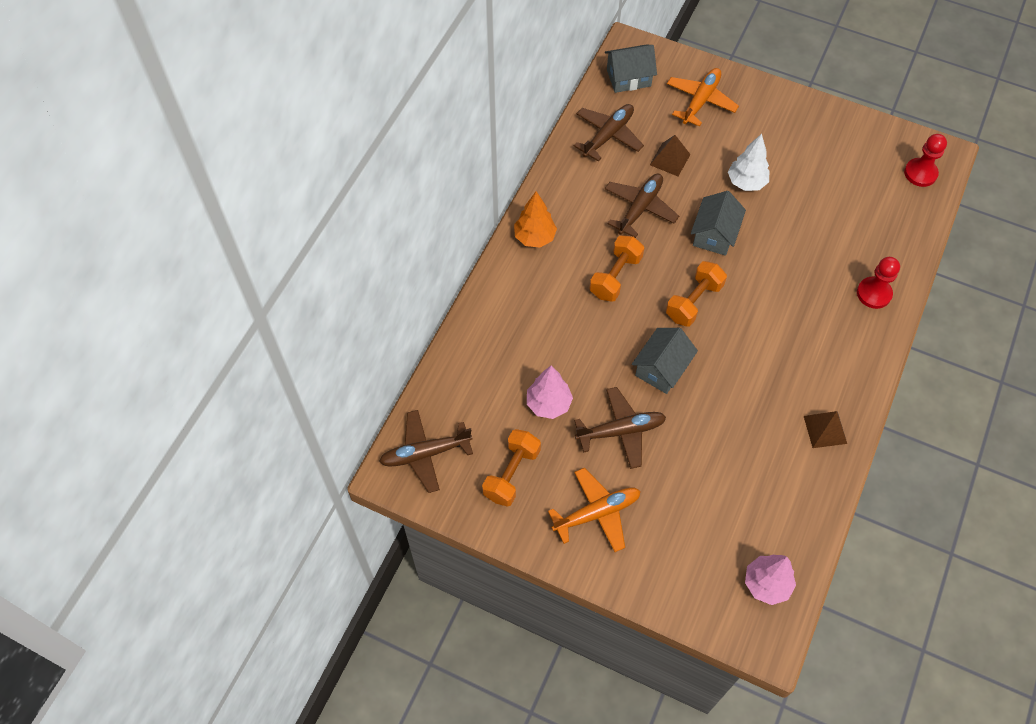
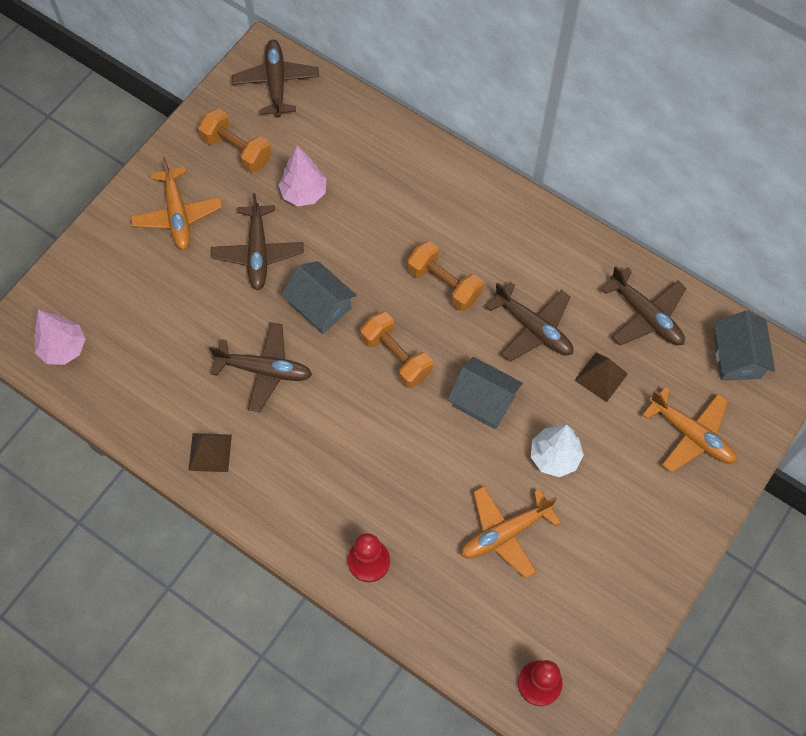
camera: 100 degrees right, 5 degrees up
(534, 237) = (509, 213): orange tree -> none
(736, 401) = (264, 370): none -> brown plane
(818, 207) = (505, 533): none -> orange plane

